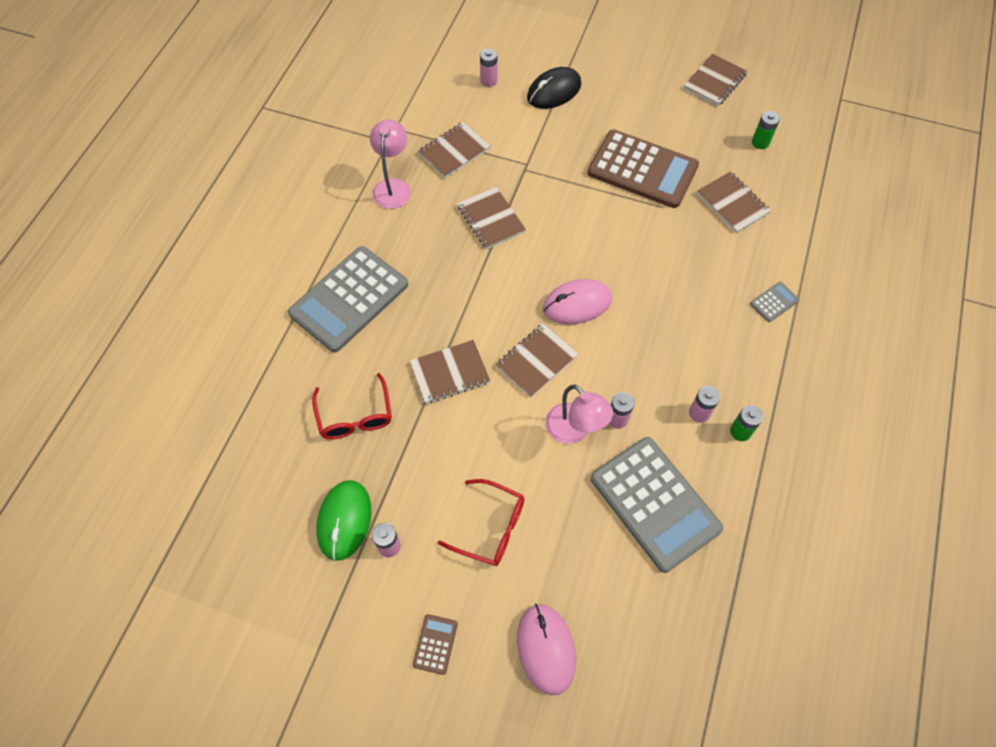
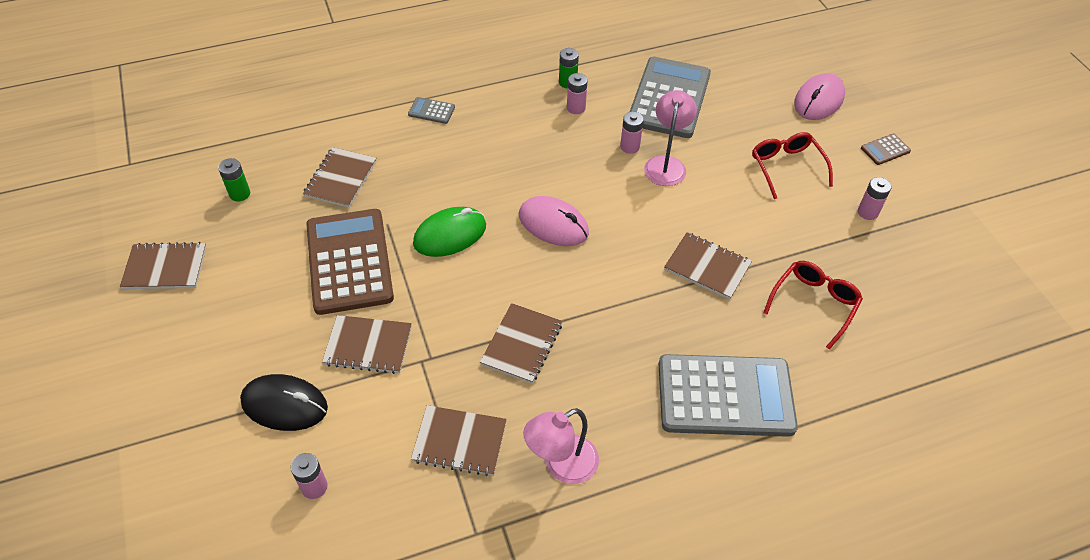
camera: 130 degrees left, 10 degrees down
(344, 520) = (887, 250): green mouse -> green mouse (450, 235)
(536, 361) = (634, 218): brown notebook -> brown notebook (368, 346)

